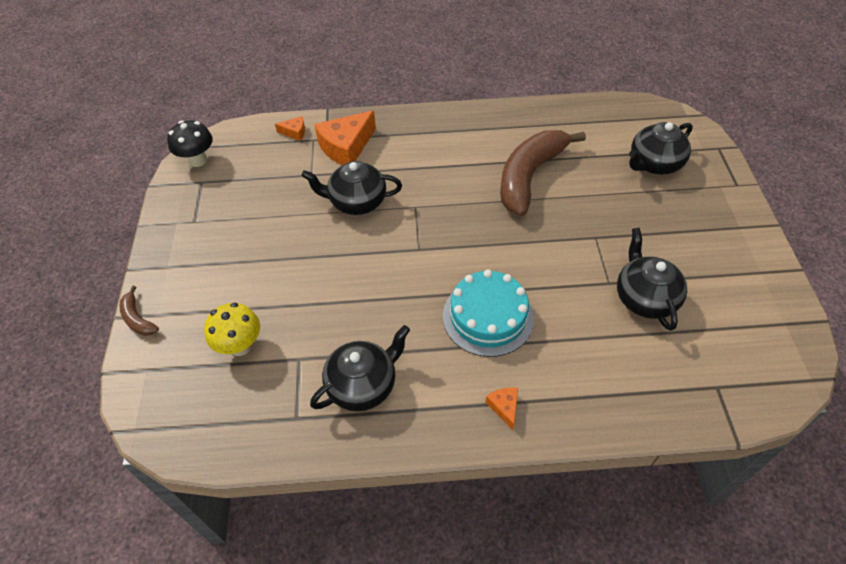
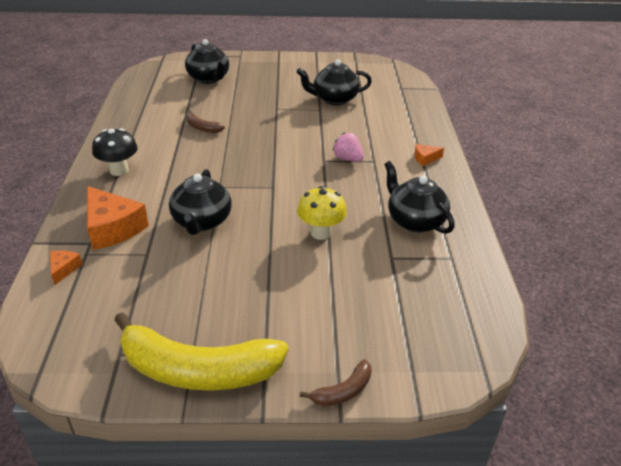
camera: 90 degrees left, 15 degrees down
(177, 227) = (198, 370): none -> yellow banana
(198, 160) = (72, 362): black mushroom -> black mushroom (119, 170)
(240, 346) = (379, 298): yellow mushroom -> yellow mushroom (321, 233)
(488, 317) = (347, 159): turquoise cake -> pink strawberry
(529, 176) = (202, 128): brown banana -> brown banana, size x0.43

